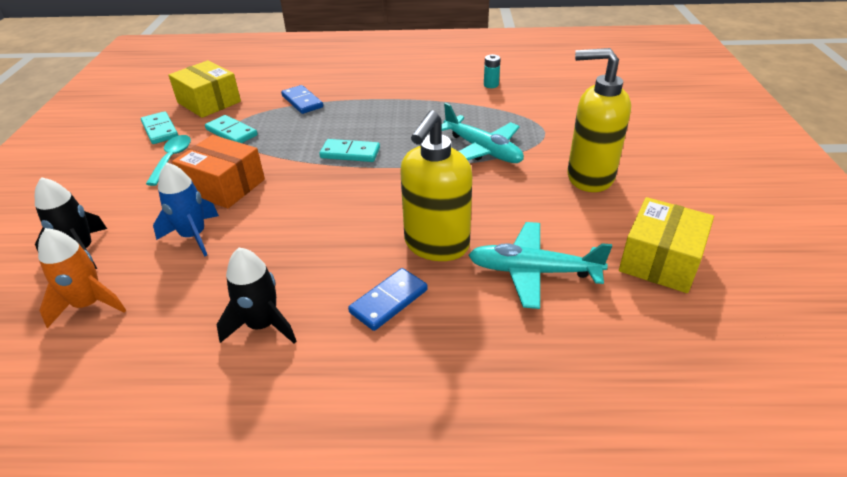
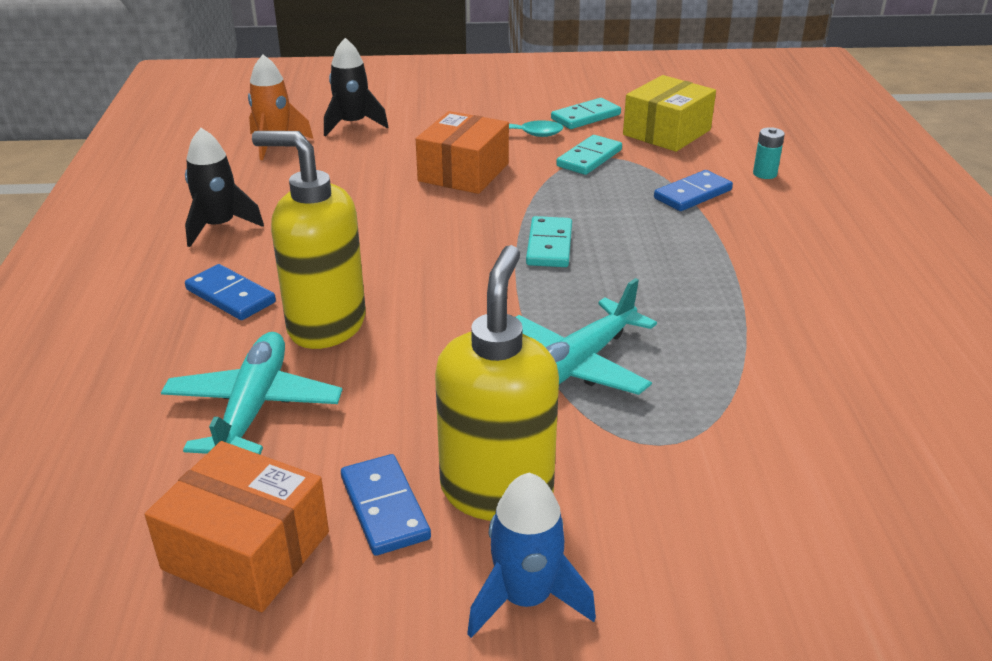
camera: 85 degrees right, 5 degrees down
(193, 236) = (369, 171): blue rocket -> blue rocket (525, 598)
(491, 85) = (841, 378): turquoise battery -> turquoise battery (764, 174)
(612, 212) = (385, 507): none -> blue domino
(660, 260) = (246, 550): yellow box -> orange box

